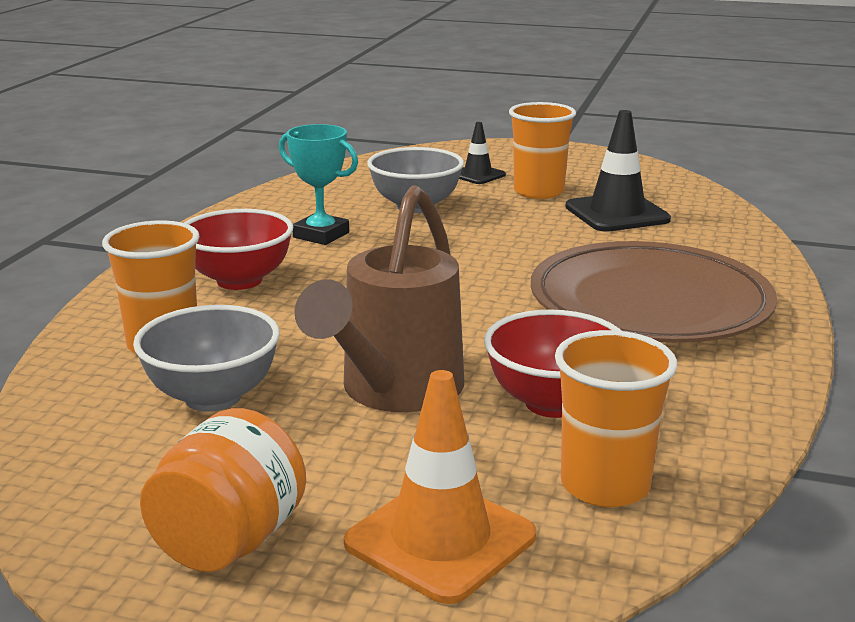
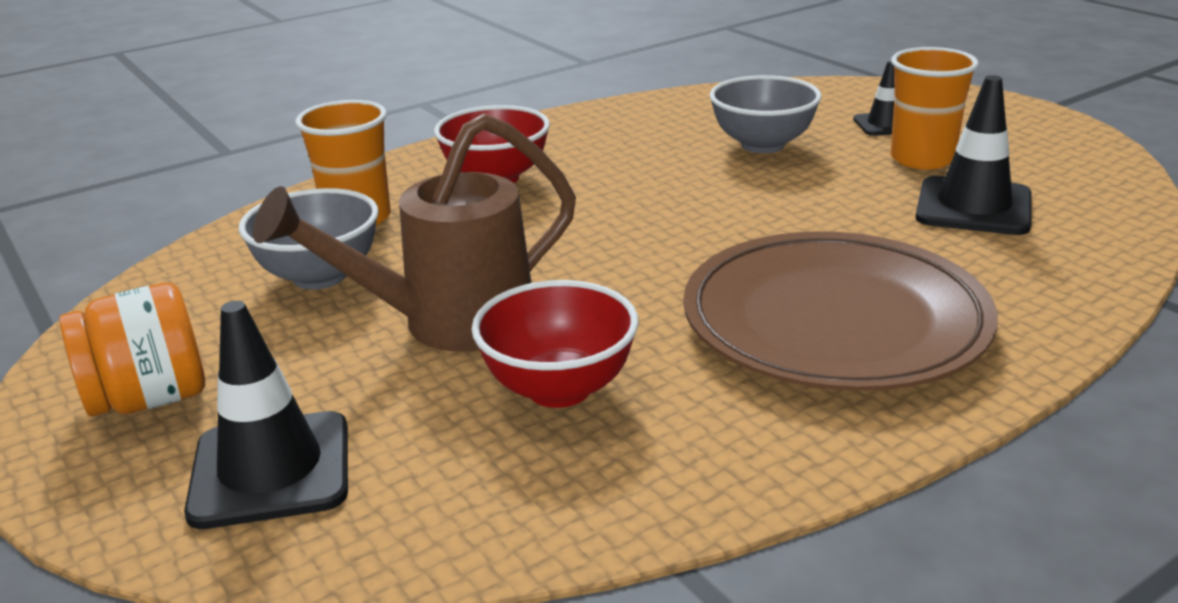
camera: 40 degrees right, 5 degrees up
(321, 235) = (629, 152): turquoise trophy -> none
(440, 539) = (271, 470): orange traffic cone -> black traffic cone
(605, 485) = (469, 489): orange cup -> none

